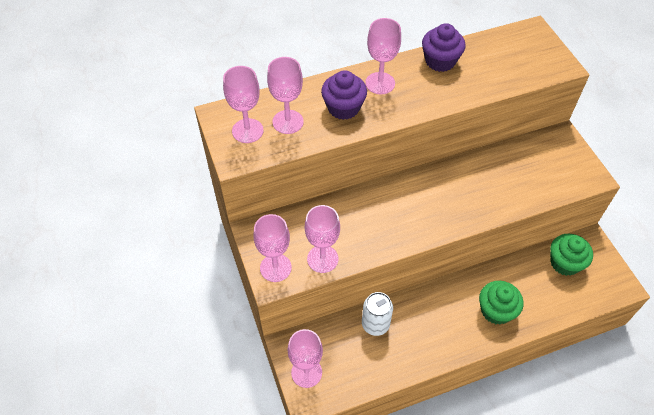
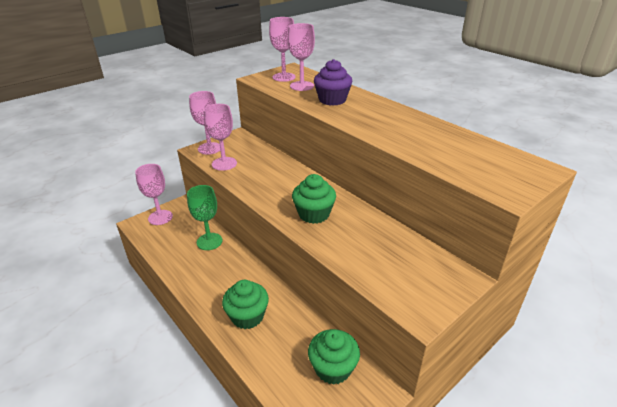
camera: 70 degrees right, 20 degrees down
(375, 324) = (209, 241): white can -> green goblet
(380, 83) = (373, 108): pink goblet -> none
(440, 61) = (429, 127): purple cupcake -> none
(453, 202) = (314, 214): none -> green cupcake

